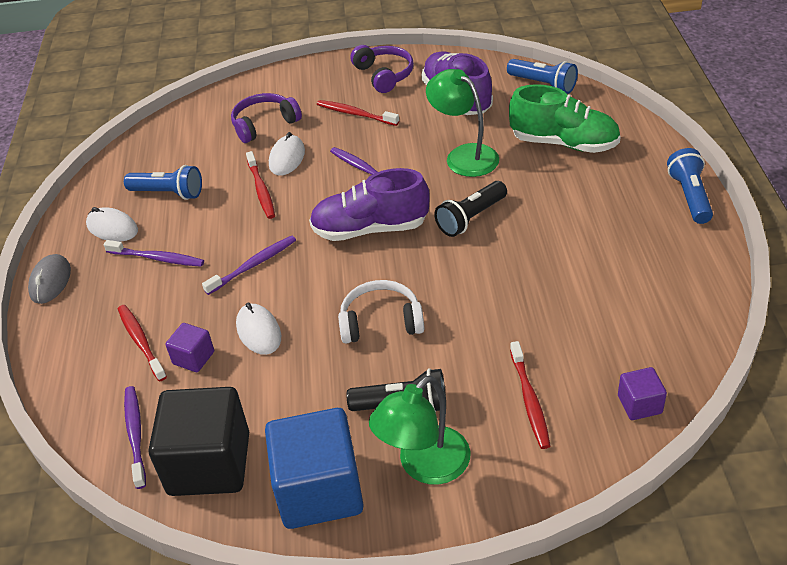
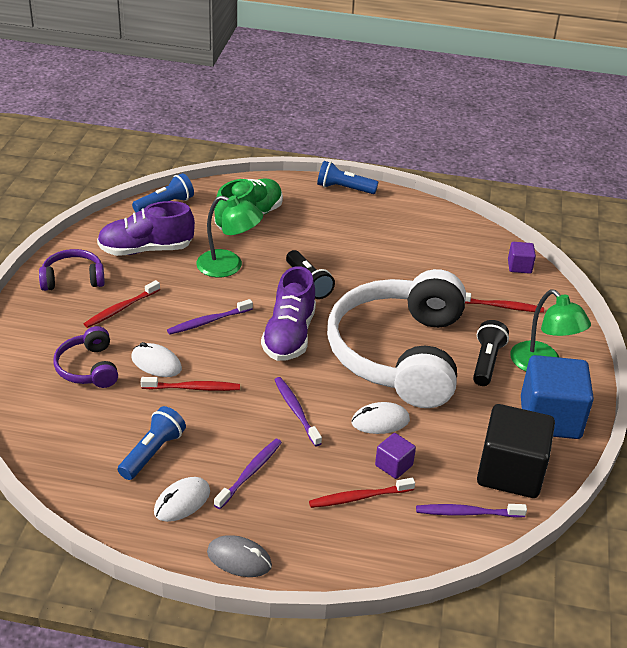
camera: 80 degrees left, 5 degrees down
(381, 322) = (400, 354): white headphones -> white headphones, size x2.32
(464, 155) = (228, 266): green lamp -> green lamp turned 135 degrees counterclockwise

